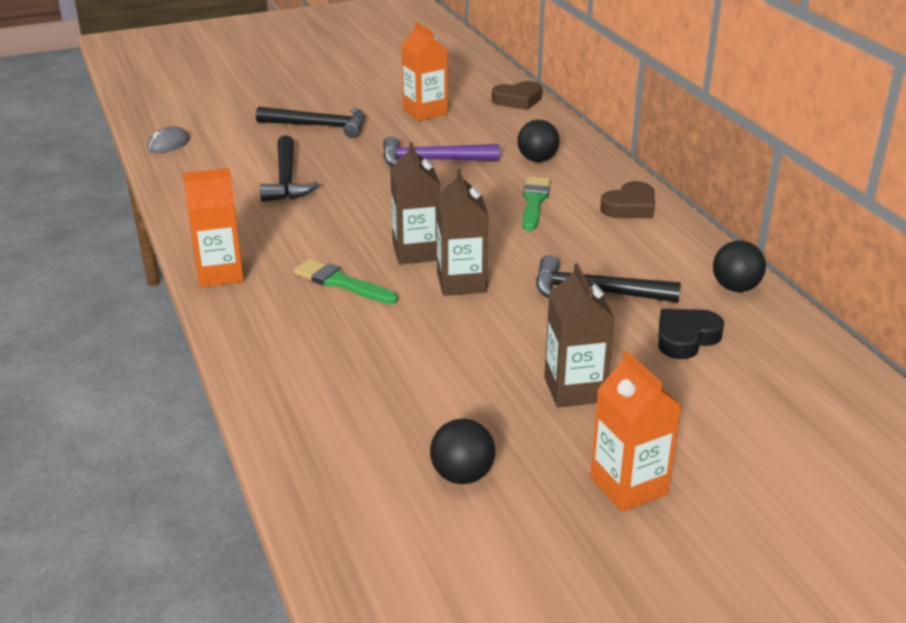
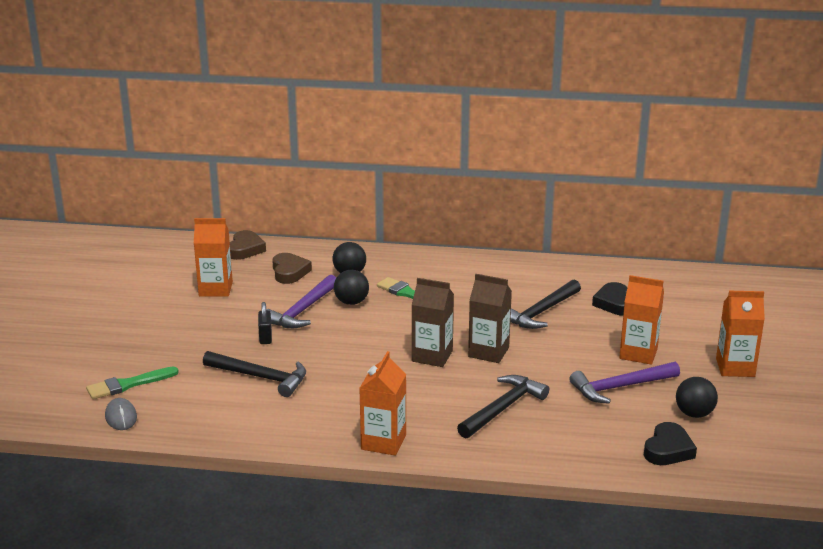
camera: 60 degrees left, 5 degrees down
(319, 126) = (180, 339): black hammer -> black hammer (503, 408)
(341, 283) = (446, 396): green brush -> green brush (128, 384)
(351, 473) = (668, 449): none -> black heart
(362, 159) = (265, 337): none -> black padlock
(472, 396) = (620, 387): none -> purple hammer
(574, 390) = (638, 353): brown carton -> orange carton
(630, 207) = (451, 266): brown heart -> brown heart (289, 272)
(735, 288) = (576, 270): black ball -> black ball (351, 302)

